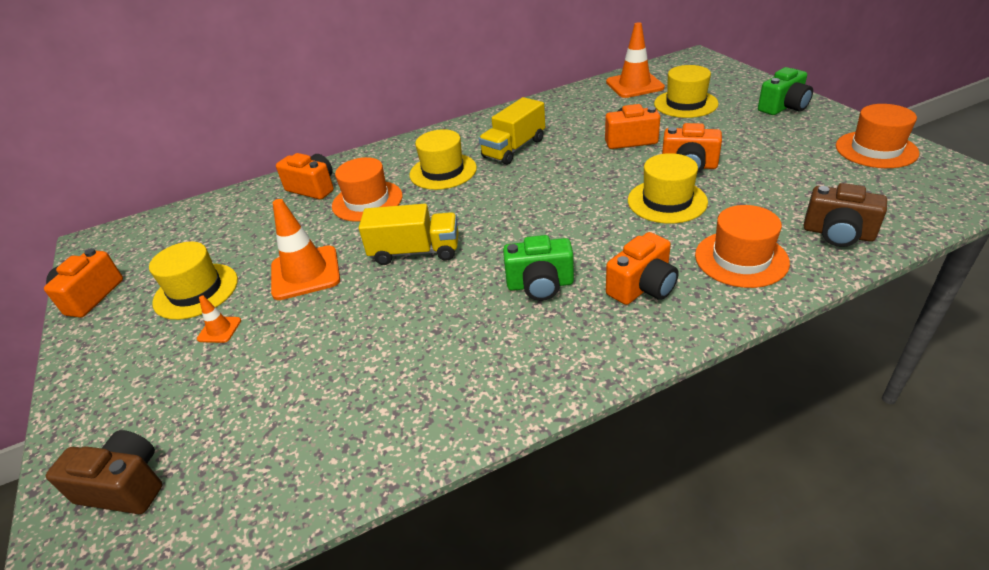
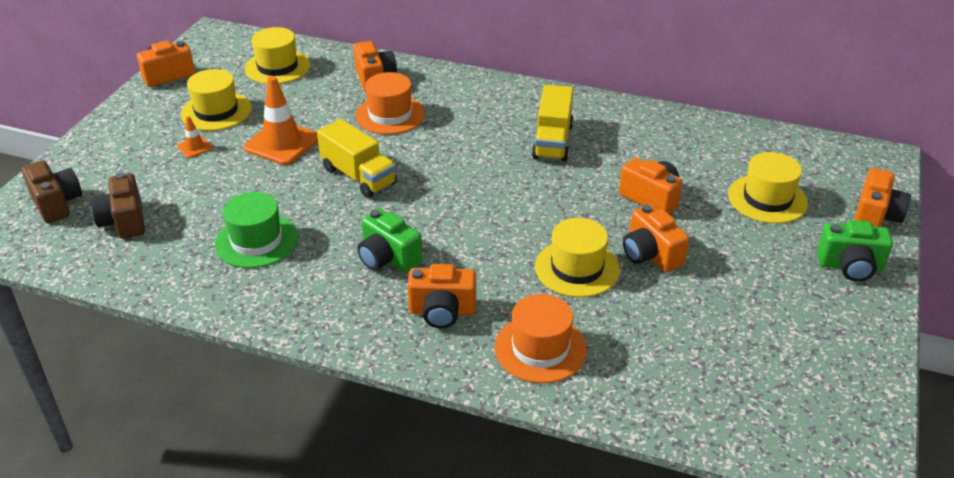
camera: 40 degrees right, 0 degrees up
(411, 354) = (256, 241): none -> green hat
(443, 171) = (472, 125): yellow hat -> yellow hat (277, 67)
(514, 148) = (552, 141): yellow truck -> yellow truck turned 75 degrees counterclockwise
(634, 85) = (761, 149): orange traffic cone -> none
(746, 81) = (875, 216): none -> orange camera
(838, 234) = (646, 392): brown camera -> brown camera (124, 221)
(876, 149) = (841, 364): orange hat -> none

